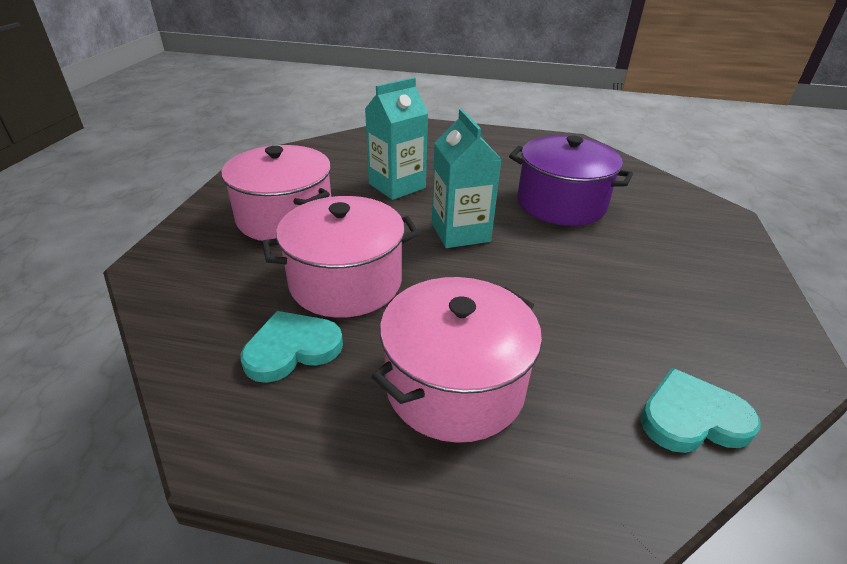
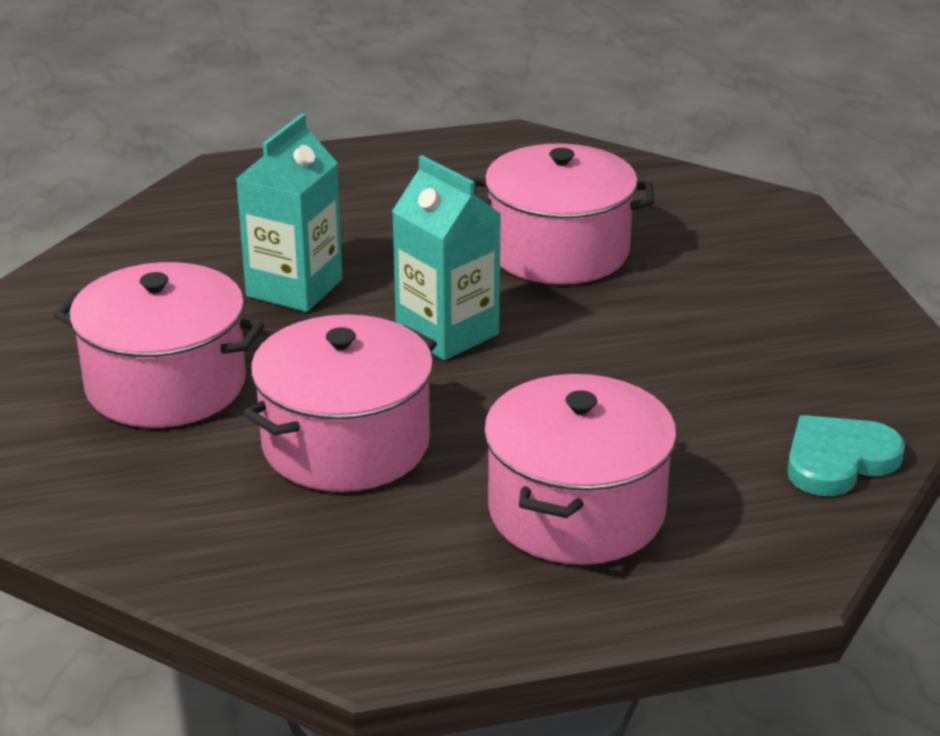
camera: 25 degrees left, 5 degrees down
(292, 349) = (351, 538): turquoise heart -> none
(561, 203) = (558, 251): purple pot -> pink pot

